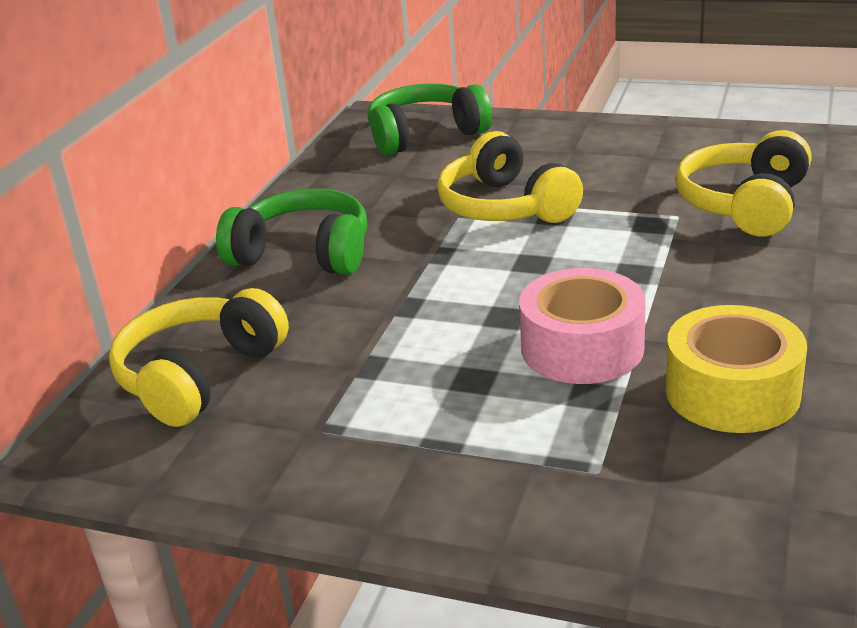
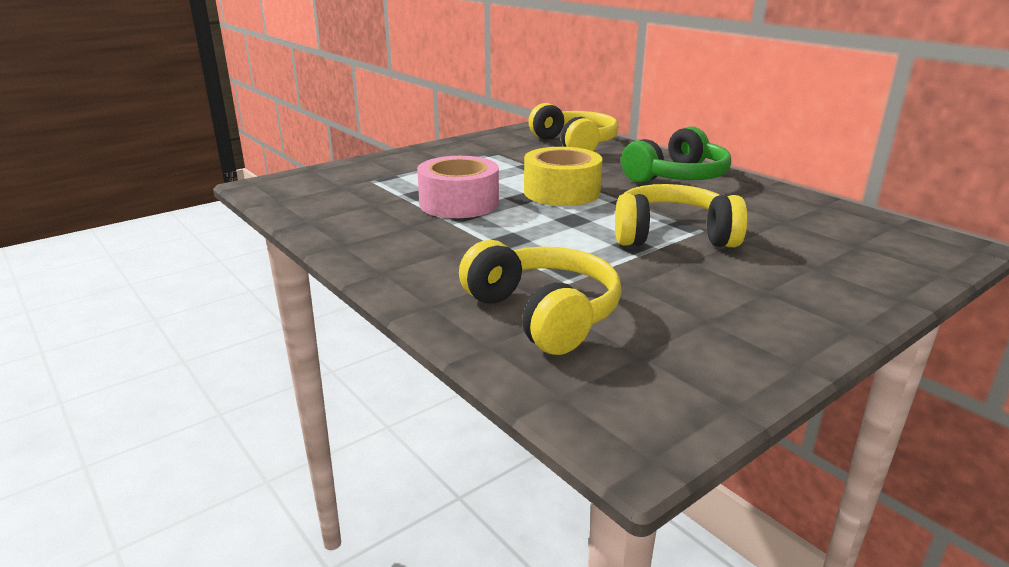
camera: 120 degrees right, 5 degrees down
(425, 135) = (877, 250): green headphones -> none
(732, 392) = (357, 218): yellow tape -> yellow tape (561, 192)

